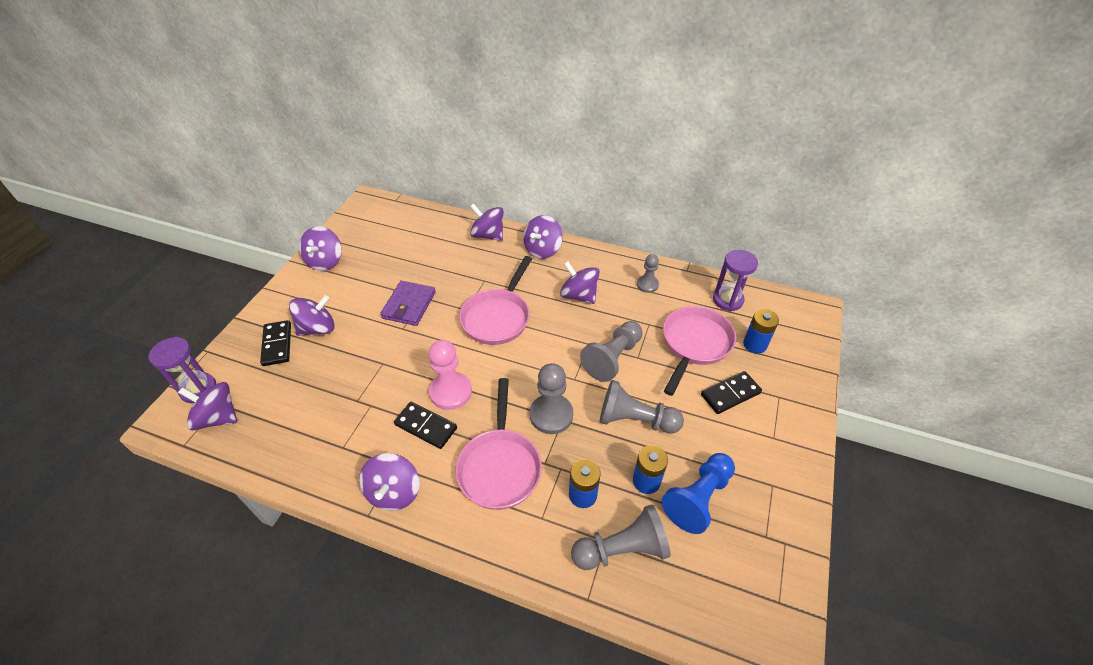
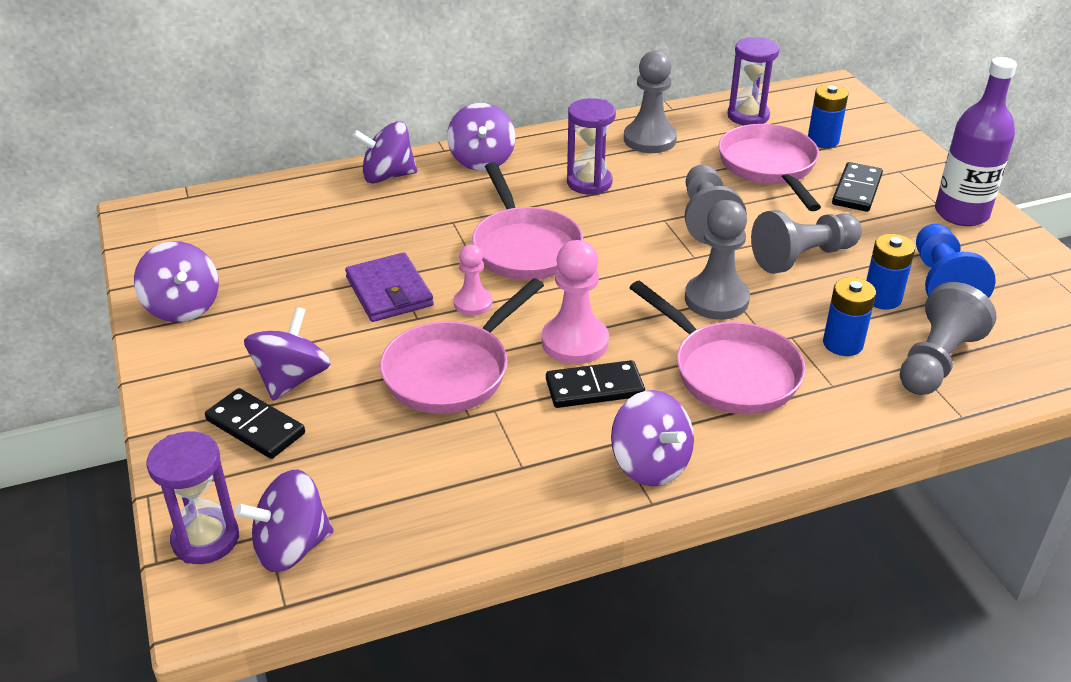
camera: 40 degrees left, 10 degrees down
(380, 370) = (452, 371): none -> pink pan
(435, 336) = (473, 303): none -> pink pawn
(579, 295) = (589, 183): purple spinning top -> purple hourglass
(647, 285) = (649, 139): grey pawn -> grey pawn, size x1.66
(781, 456) = (961, 213): none -> purple bottle

